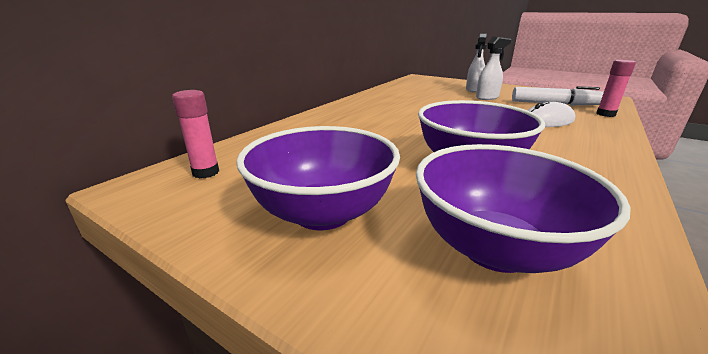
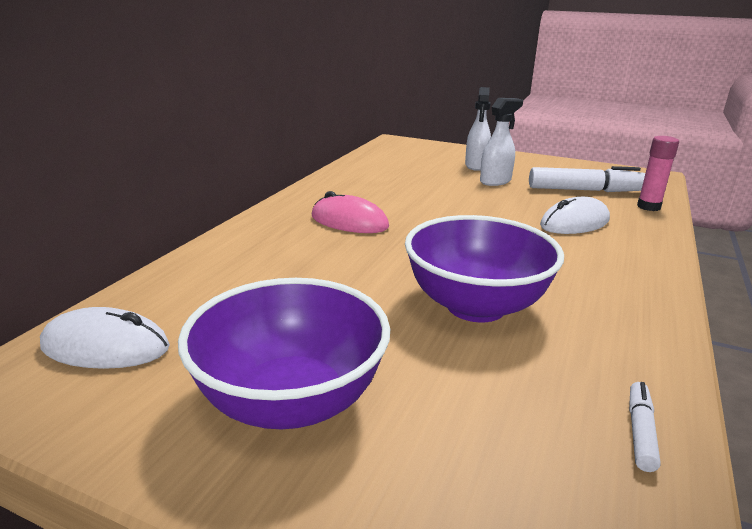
camera: 10 degrees left, 0 degrees up
(206, 172) = (105, 347): pink glue stick -> white mouse
(382, 115) = (349, 222): none -> pink mouse
(495, 248) = (510, 432): purple bowl -> none
(614, 258) = (640, 432): none -> white marker

